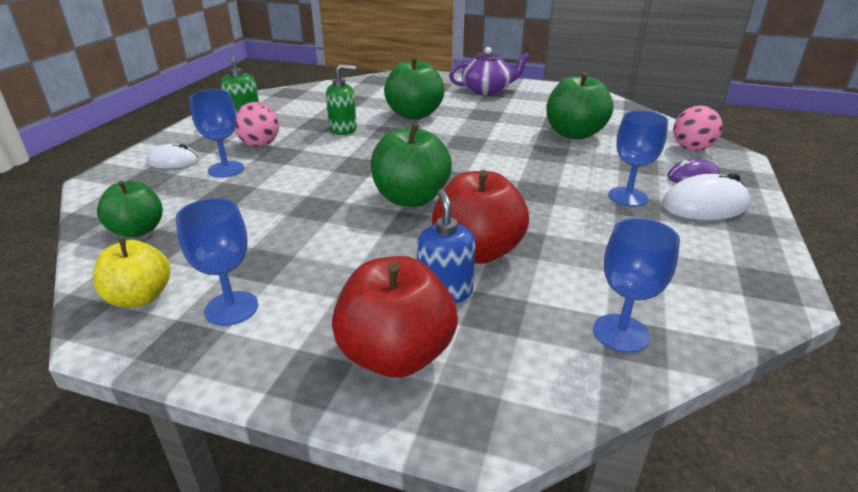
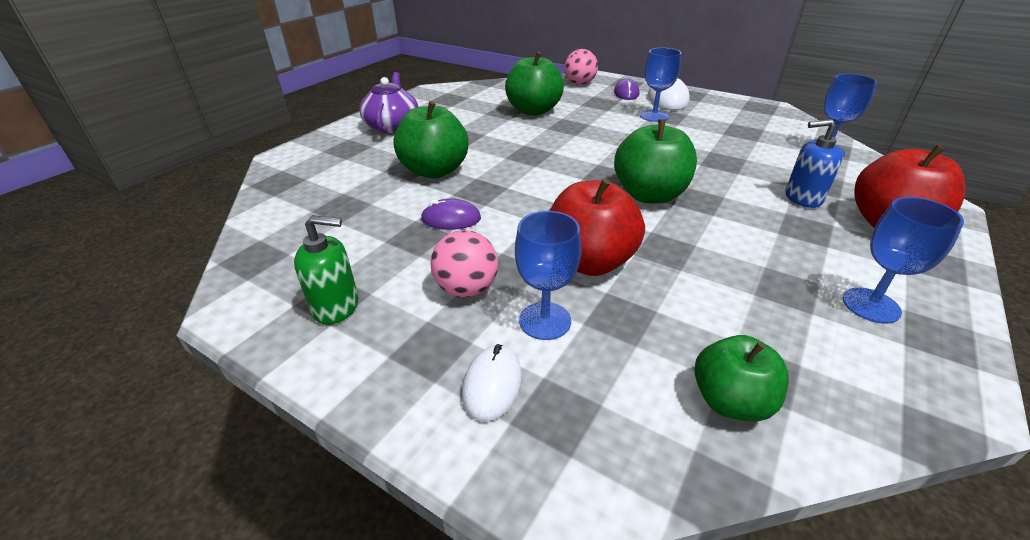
camera: 75 degrees left, 5 degrees up
(140, 297) = (882, 377): yellow apple -> none
(343, 129) = (451, 219): green soap dispenser -> purple mouse
(477, 251) = (741, 178): red apple -> red apple (589, 262)

